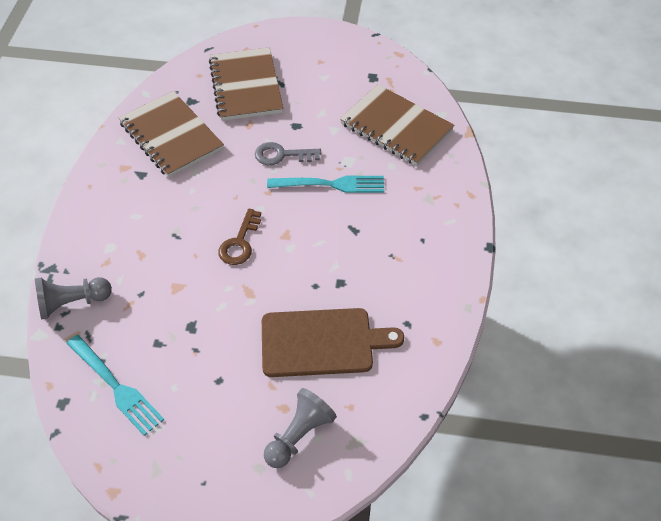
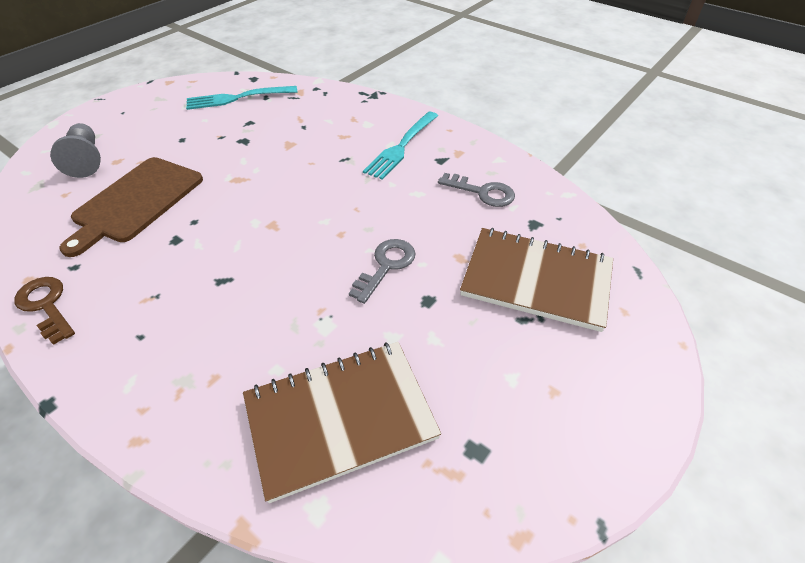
camera: 120 degrees right, 5 degrees down
(72, 303) = (330, 97): grey pawn -> none
(171, 136) = (482, 192): brown notebook -> grey key
(240, 243) = (296, 192): brown key -> brown key (46, 305)
(331, 184) = (302, 290): turquoise fork -> turquoise fork (401, 147)

